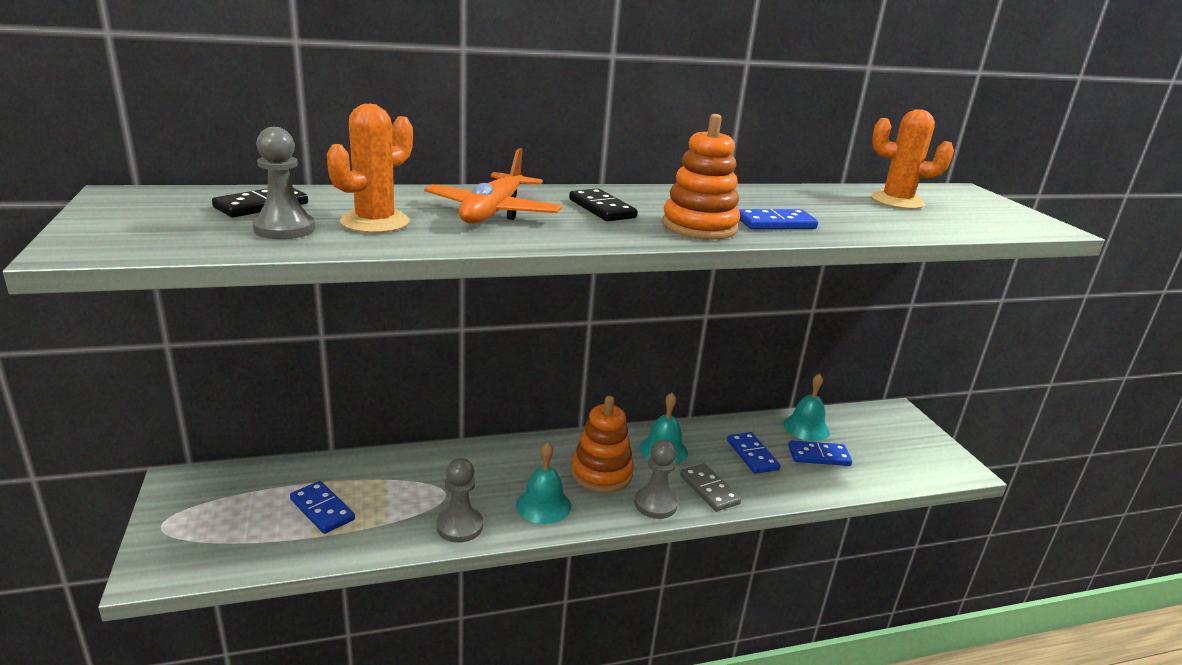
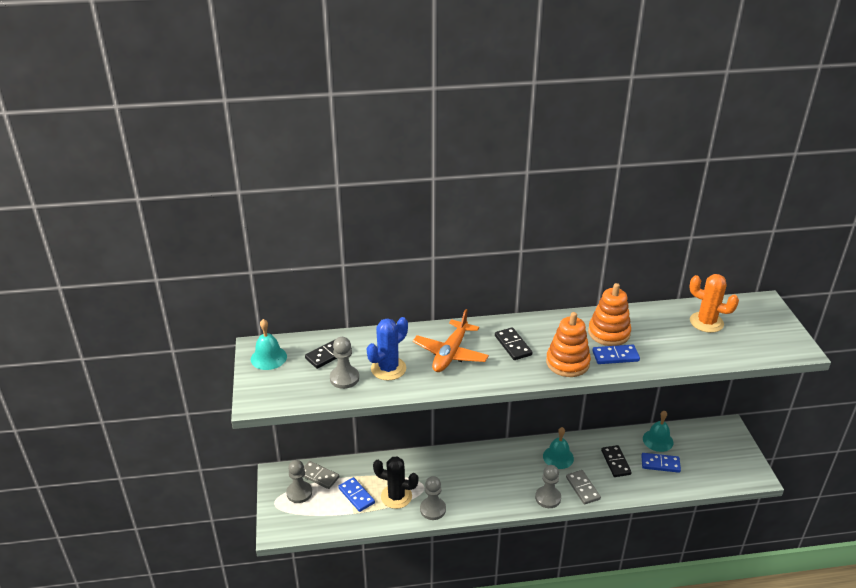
camera: 10 degrees right, 10 degrees up
(215, 508) = (299, 493): none -> grey pawn
(257, 483) = (319, 476): none -> grey domino
(375, 222) = (388, 369): orange cactus -> blue cactus
(395, 509) = (396, 496): none -> black cactus
(543, 505) = (481, 496): turquoise bell -> turquoise bell (268, 357)
(601, 473) = (517, 474): orange stacking toy -> orange stacking toy (609, 333)
(752, 455) = (615, 462): blue domino -> black domino

